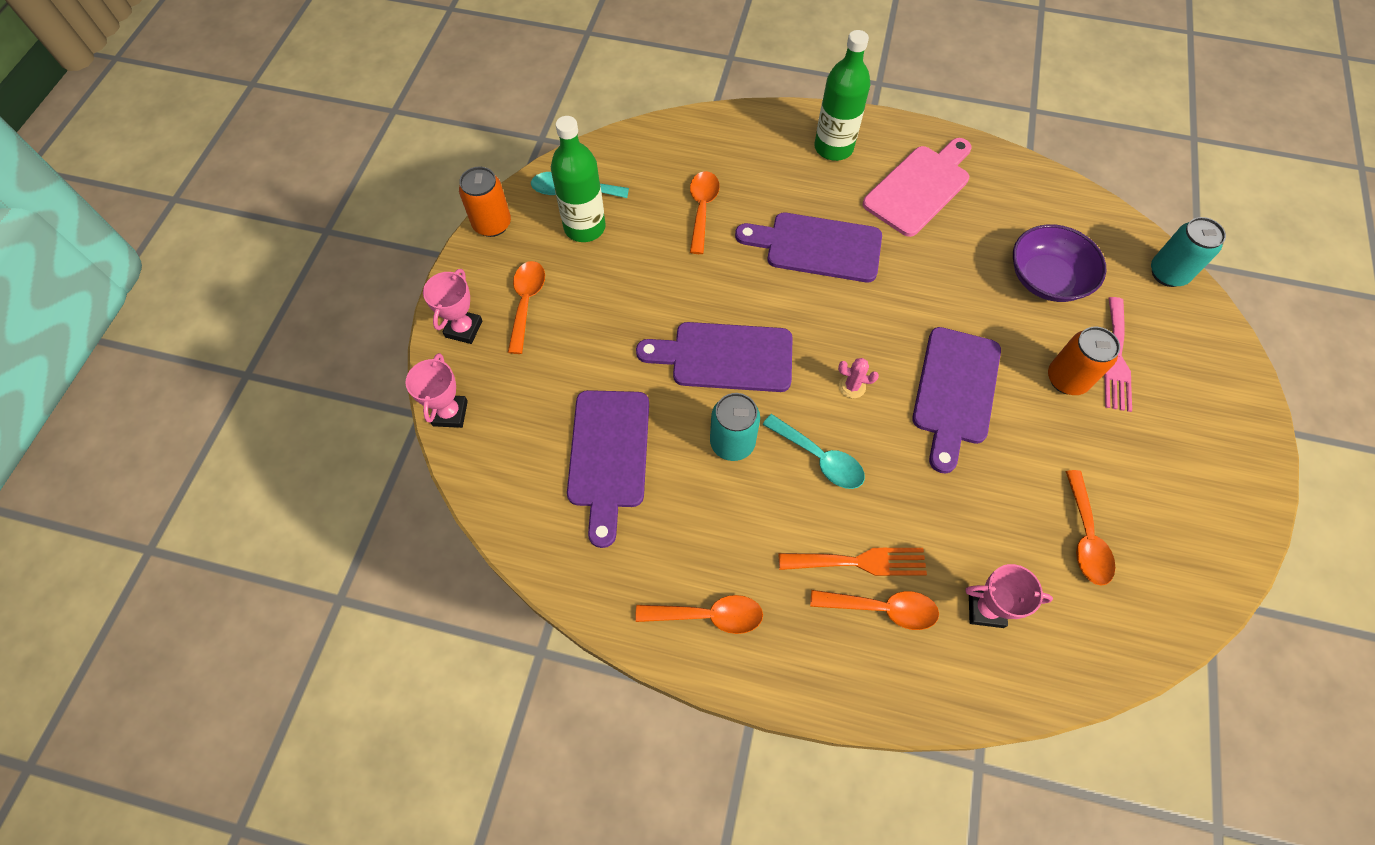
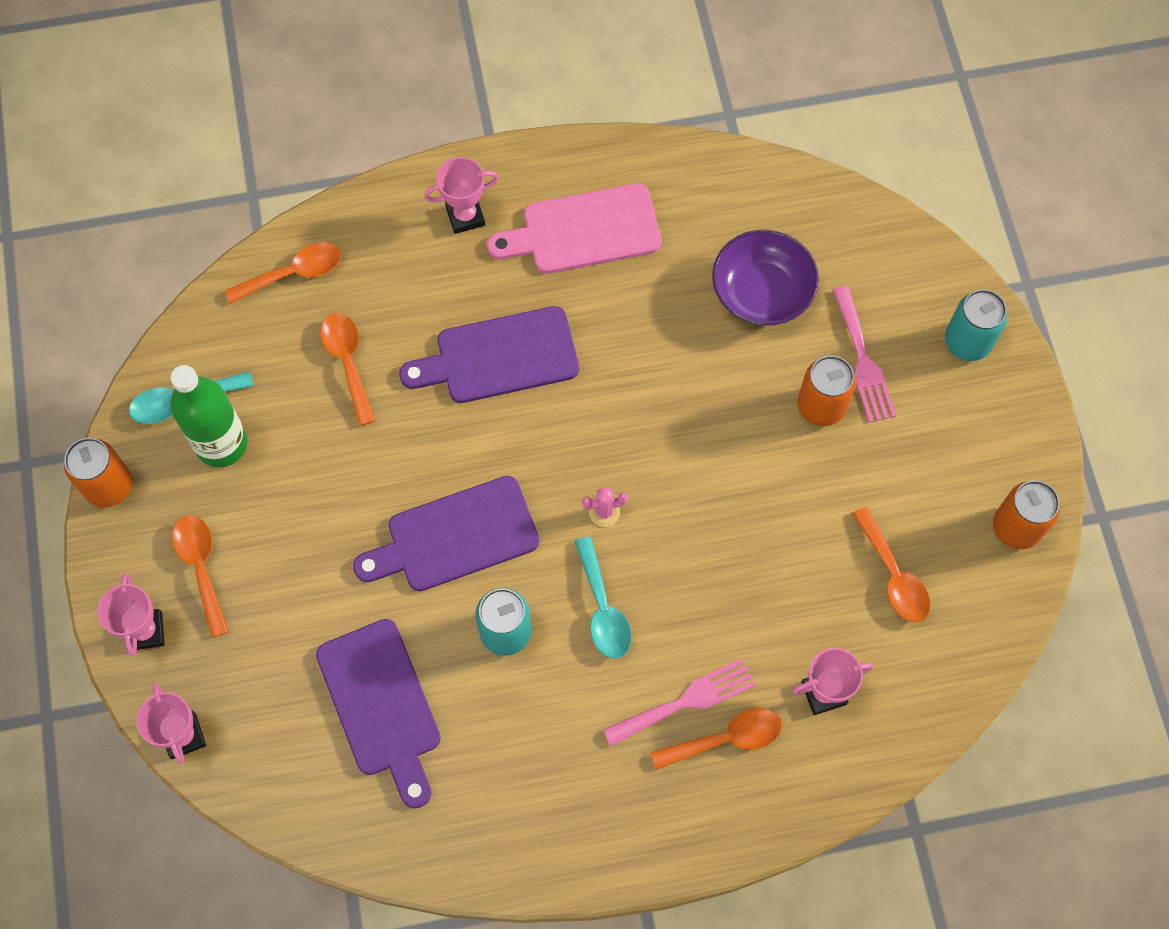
camera: 25 degrees left, 5 degrees up
(708, 615) = (561, 825): orange spoon -> orange spoon (293, 273)
(819, 458) = (603, 608): turquoise spoon -> turquoise spoon turned 60 degrees clockwise
(833, 148) = (465, 216): green bottle -> pink trophy
(859, 562) = (686, 701): orange fork -> pink fork
(919, 187) = (584, 231): pink cutting board -> pink cutting board turned 120 degrees counterclockwise
(955, 391) = (712, 470): purple cutting board -> none
(1168, 273) = (885, 232): turquoise can -> turquoise can (967, 342)
(1215, 545) = (1016, 527): none -> orange can

